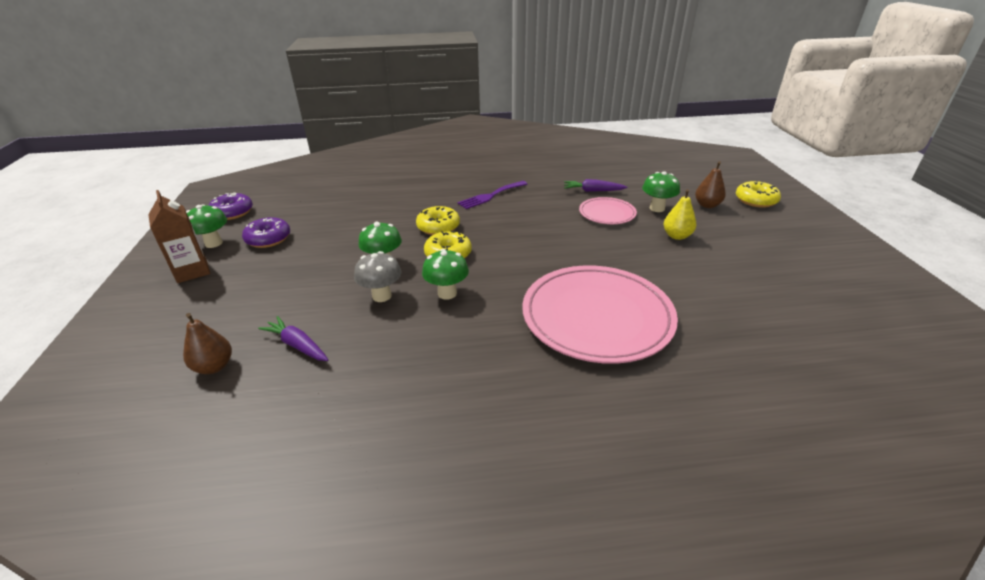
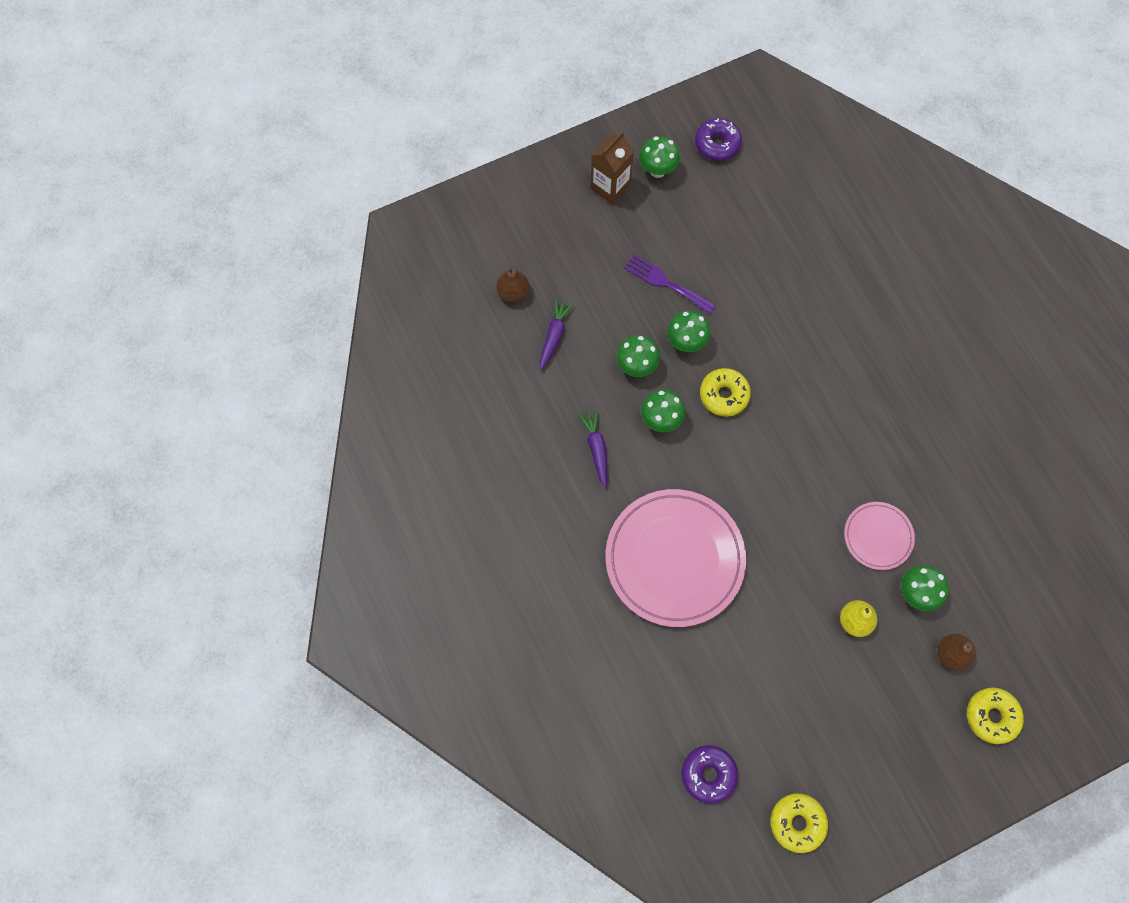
camera: 70 degrees right, 35 degrees up
(268, 239) = (684, 213): purple donut -> purple donut (708, 774)
(382, 296) = (636, 366): grey mushroom -> green mushroom
(438, 227) = (772, 364): yellow donut -> yellow donut (797, 823)
(491, 196) = (868, 392): purple fork -> purple fork (665, 283)
(592, 191) = (933, 509): purple carrot -> purple carrot (596, 449)

